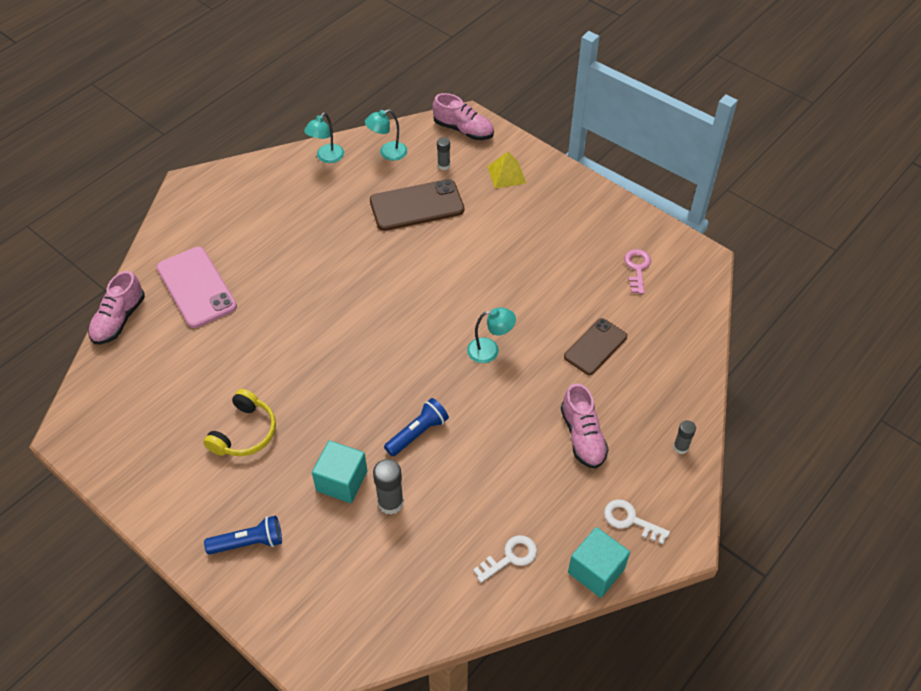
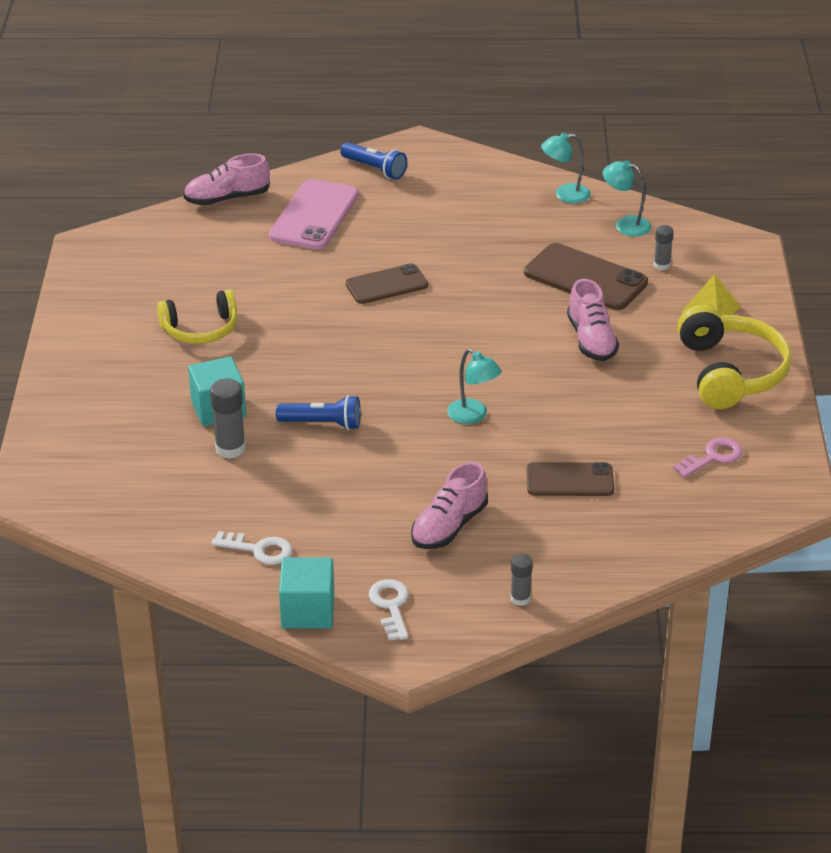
camera: 50 degrees right, 15 degrees down
(249, 543) = (99, 394): blue flashlight -> blue flashlight (374, 169)
(313, 301) = (386, 285): none -> brown phone
(463, 130) = (728, 251): pink shoe -> pink shoe (591, 340)
(571, 207) = (730, 372): none -> yellow headphones

